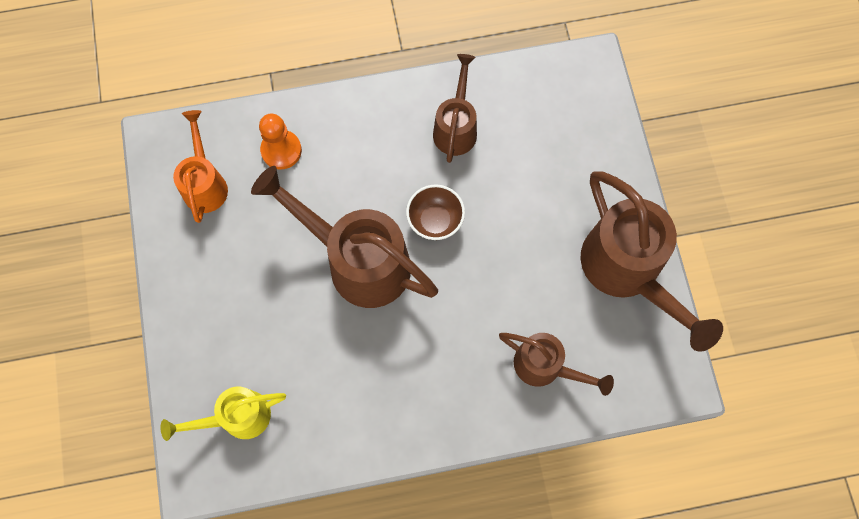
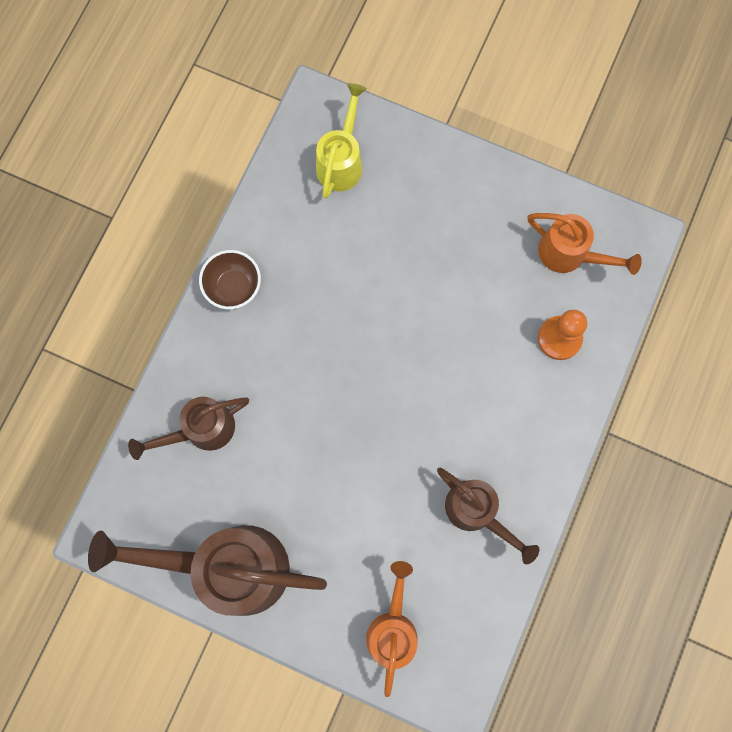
camera: 125 degrees right, 5 degrees up
(358, 261) = (407, 337): brown watering can -> none
(435, 221) = (397, 428): brown bowl -> brown bowl (234, 287)
(579, 131) = (393, 629): none -> orange watering can

